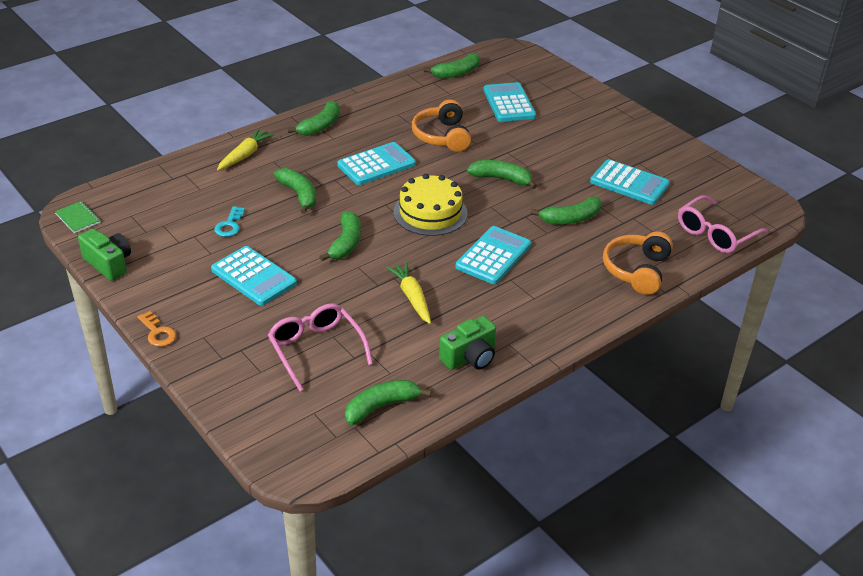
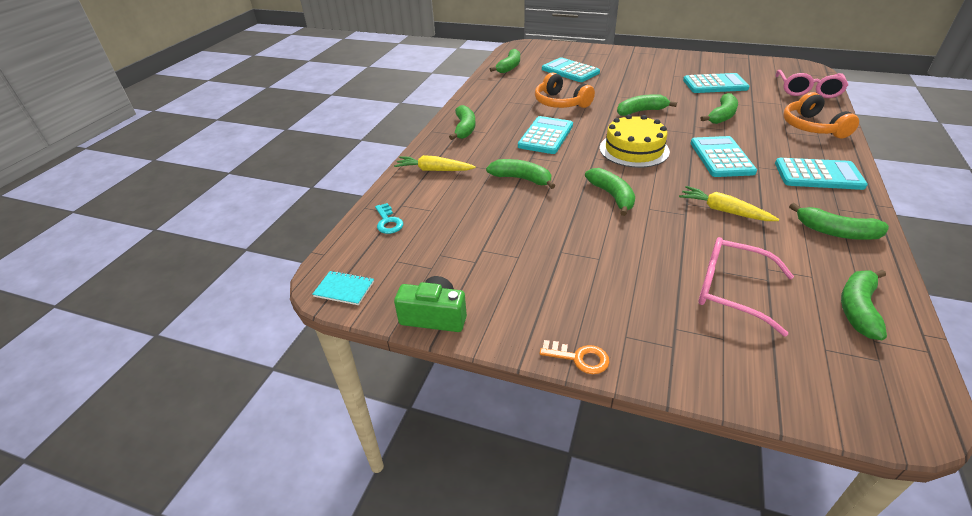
camera: 30 degrees left, 0 degrees up
(78, 218) = (344, 289): green notebook -> turquoise notebook
(229, 225) = (500, 226): turquoise key -> turquoise key (388, 222)
(245, 155) = (434, 170): yellow carrot -> yellow carrot turned 75 degrees counterclockwise
(253, 277) = (584, 257): turquoise calculator -> turquoise calculator (818, 175)
(470, 357) = (836, 232): green camera -> green banana

